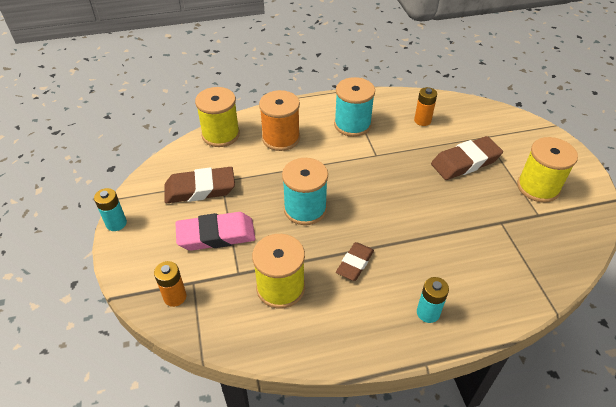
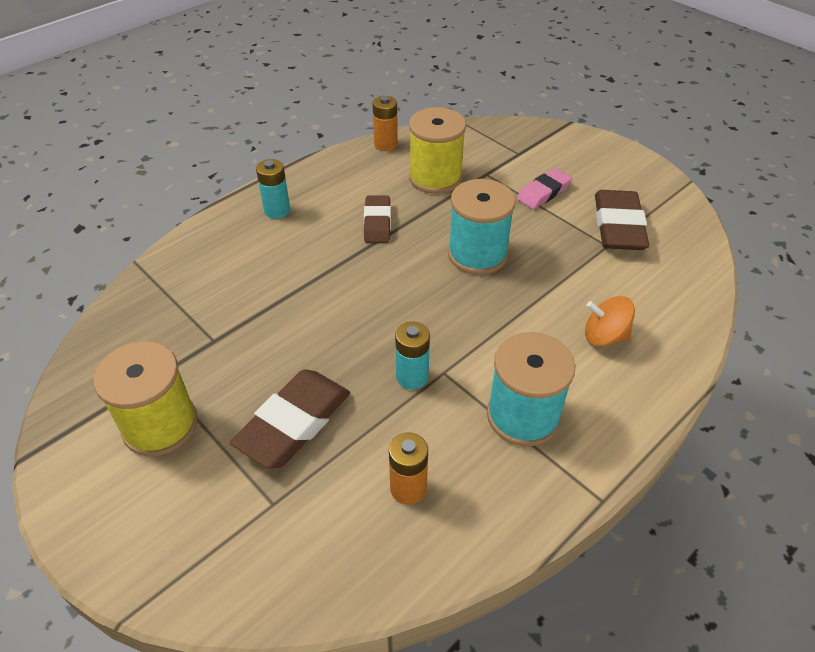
camera: 150 degrees right, 0 degrees up
(116, 223) = (651, 164): turquoise battery -> turquoise battery (412, 377)
(175, 297) = (521, 139): orange battery -> orange battery (385, 144)
(200, 189) = (618, 226): brown eraser -> brown eraser turned 45 degrees counterclockwise
(216, 235) = (543, 192): pink eraser -> pink eraser, size x0.62
(221, 134) = (689, 304): yellow spool -> none
(281, 138) = (604, 336): orange spool -> orange spinning top

